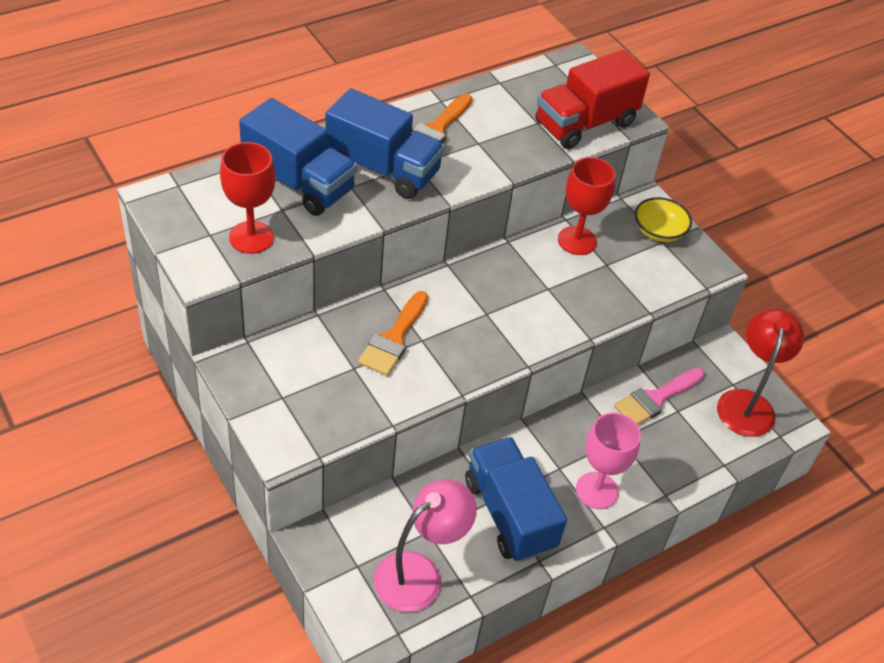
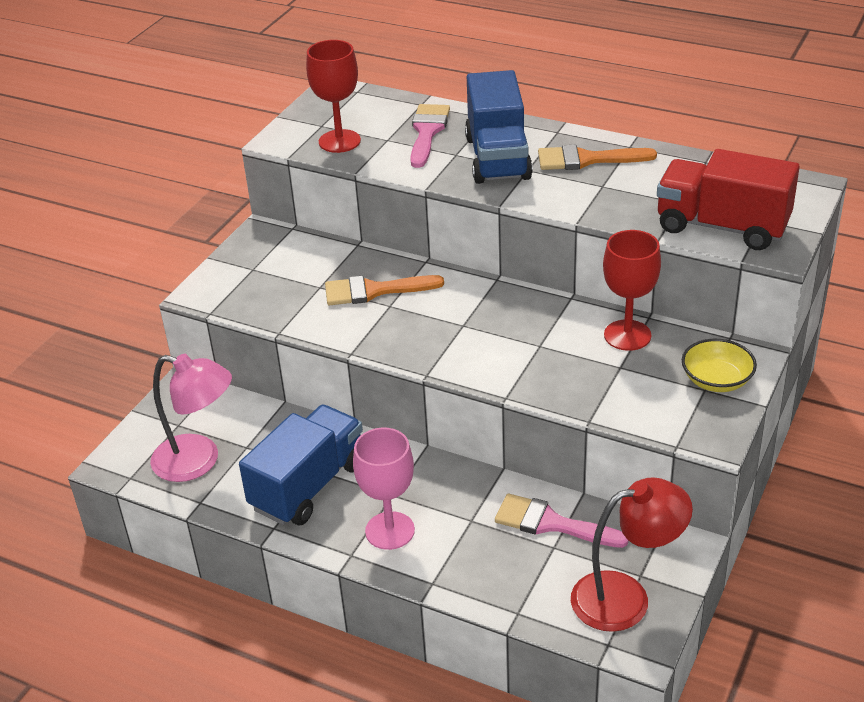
camera: 65 degrees right, 10 degrees down
(298, 183) = (427, 132): blue truck -> pink brush

